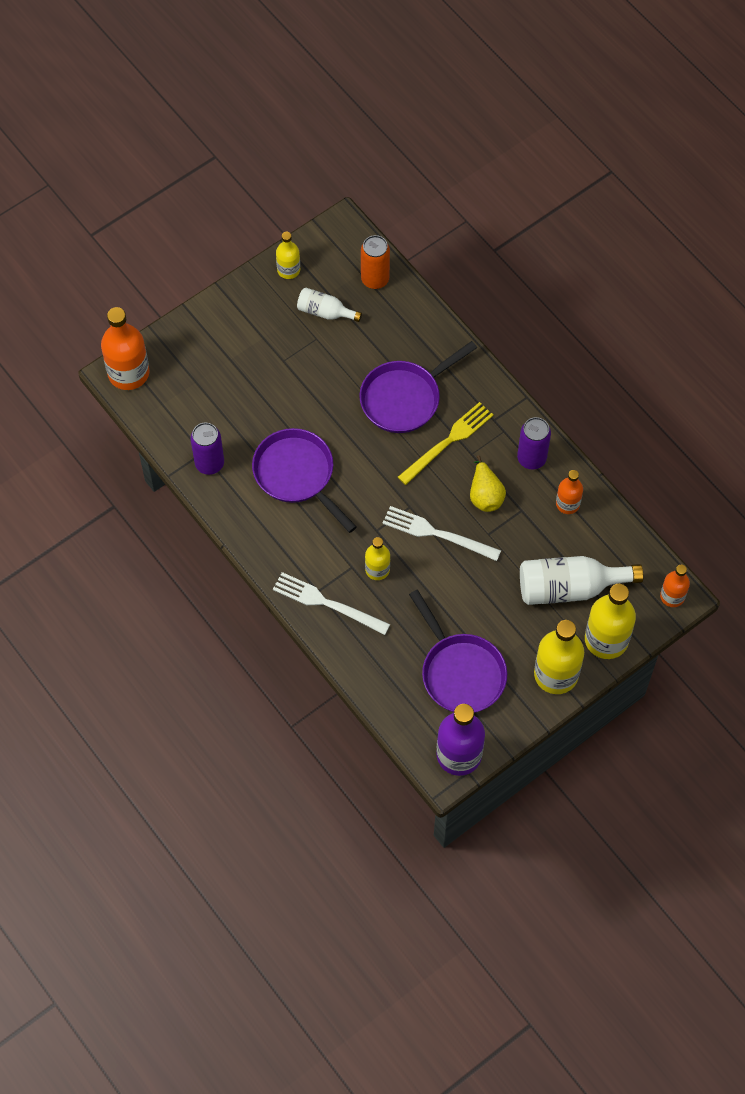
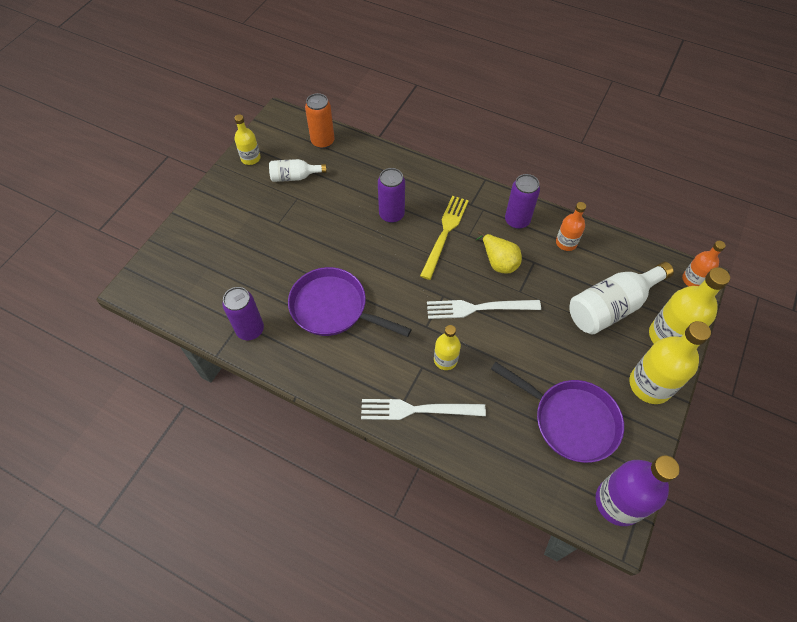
camera: 25 degrees left, 5 degrees down
(128, 373) = (144, 283): orange bottle -> none
(404, 398) = (391, 215): purple pan -> purple can

